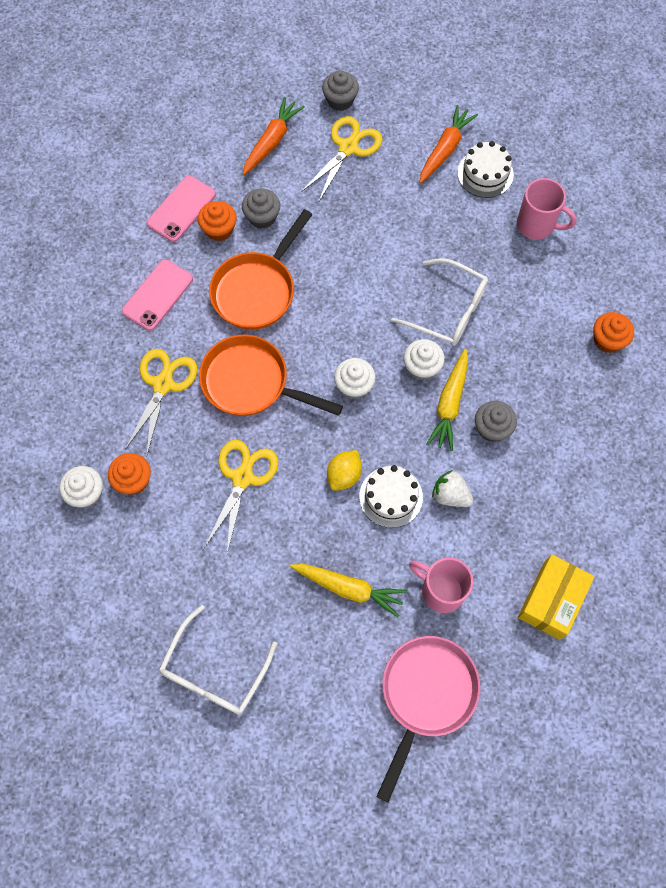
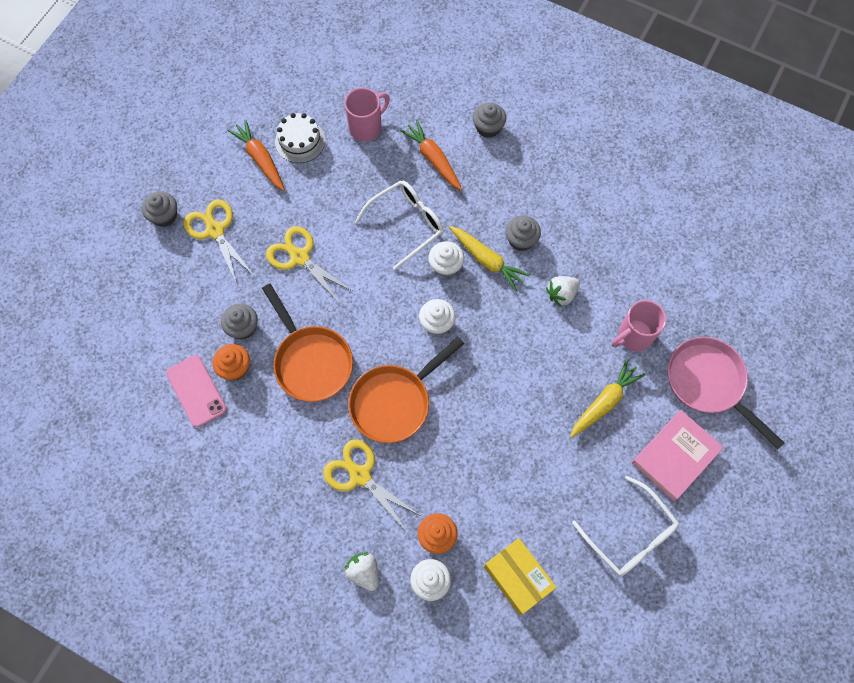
camera: 65 degrees left, 0 degrees up
(71, 429) = (364, 572): none -> white strawberry
(157, 295) = (271, 446): pink phone -> none
(242, 478) = (476, 444): yellow scissors -> yellow scissors (300, 257)
(272, 141) = (172, 288): orange carrot -> orange carrot (433, 159)
(323, 688) = (675, 456): none -> pink book
(344, 475) = (510, 364): yellow lemon -> none
(391, 497) = (543, 338): white cake -> none
(551, 600) = (672, 264): yellow box -> yellow box (517, 578)
(607, 340) = (488, 127): orange cupcake -> grey cupcake

